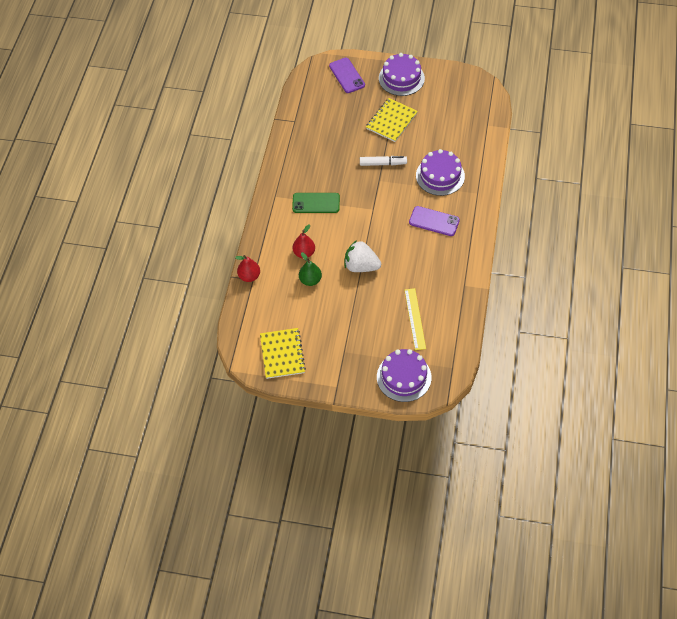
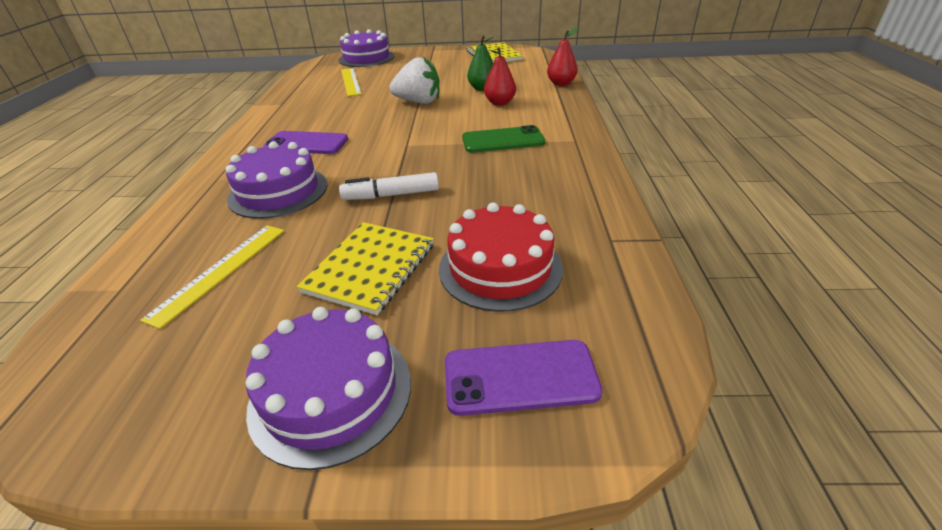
camera: 170 degrees right, 20 degrees down
(342, 114) = (500, 268): none -> red cake
(346, 75) = (520, 377): purple phone -> purple phone turned 60 degrees counterclockwise
(451, 128) = (220, 271): none -> yellow ruler

